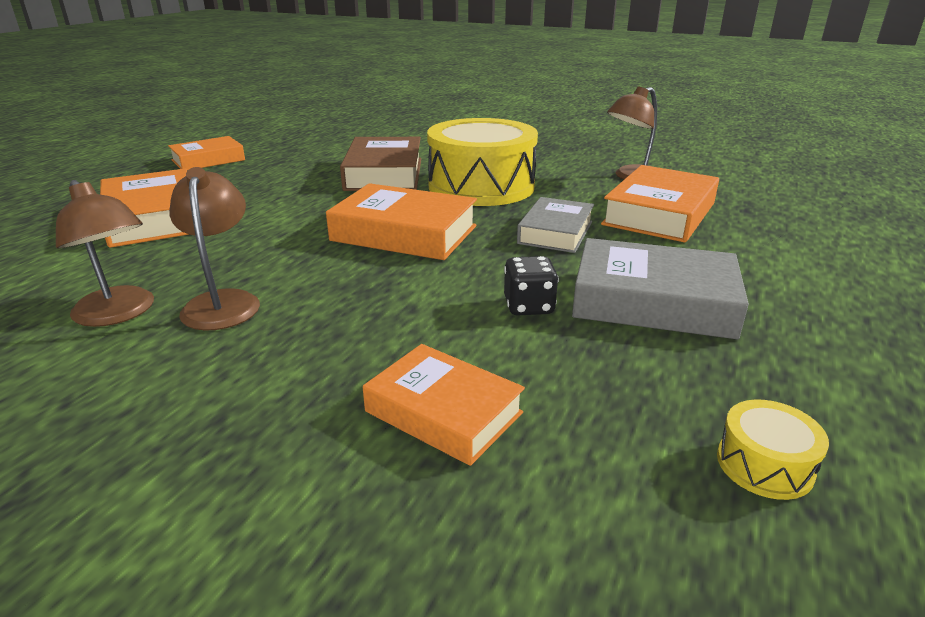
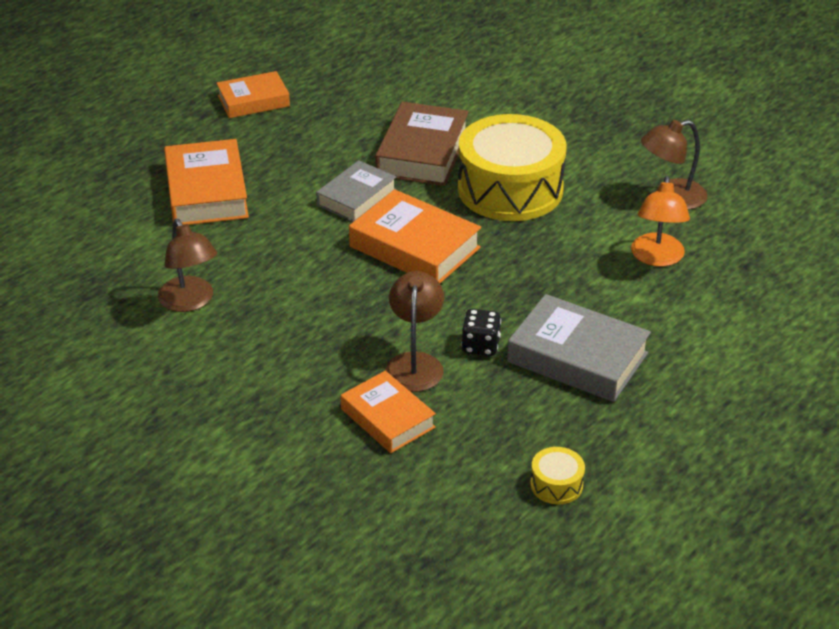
camera: 15 degrees right, 10 degrees up
(223, 302) = (261, 303): brown lamp -> brown lamp (415, 363)
(555, 232) = (546, 268): grey book -> grey book (356, 198)
(659, 214) = (657, 258): orange book -> orange lamp

